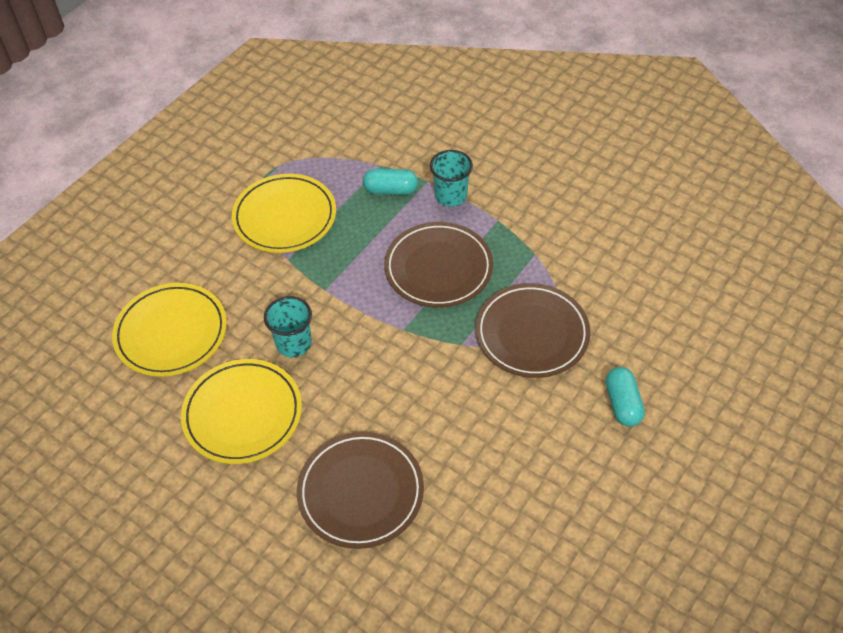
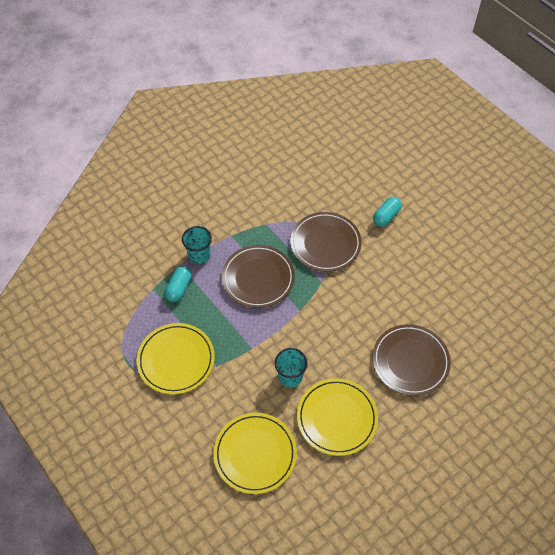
camera: 75 degrees left, 5 degrees up
(622, 404) = (386, 216): turquoise capsule -> turquoise capsule turned 60 degrees counterclockwise

